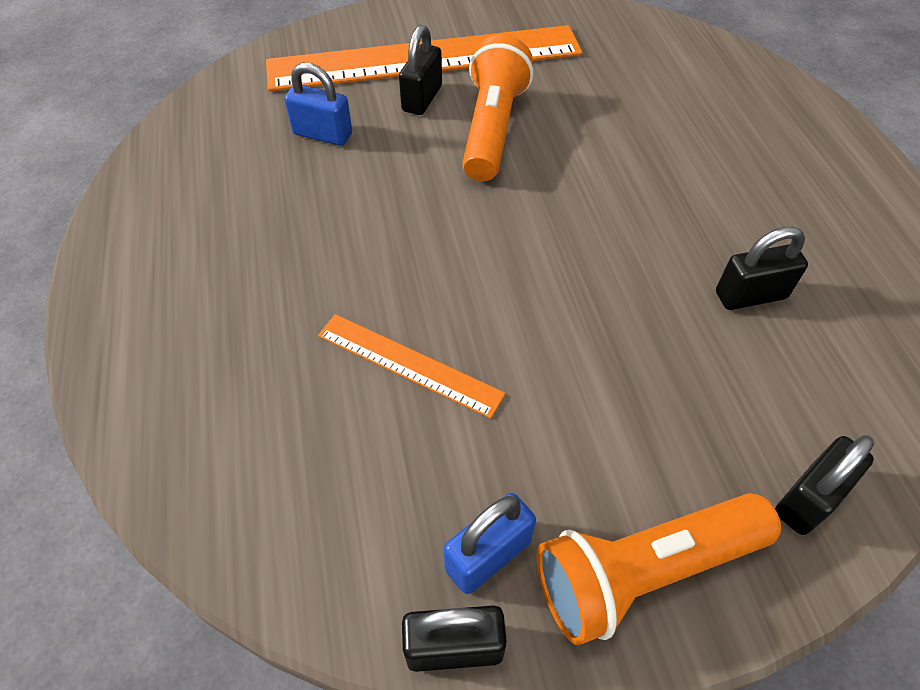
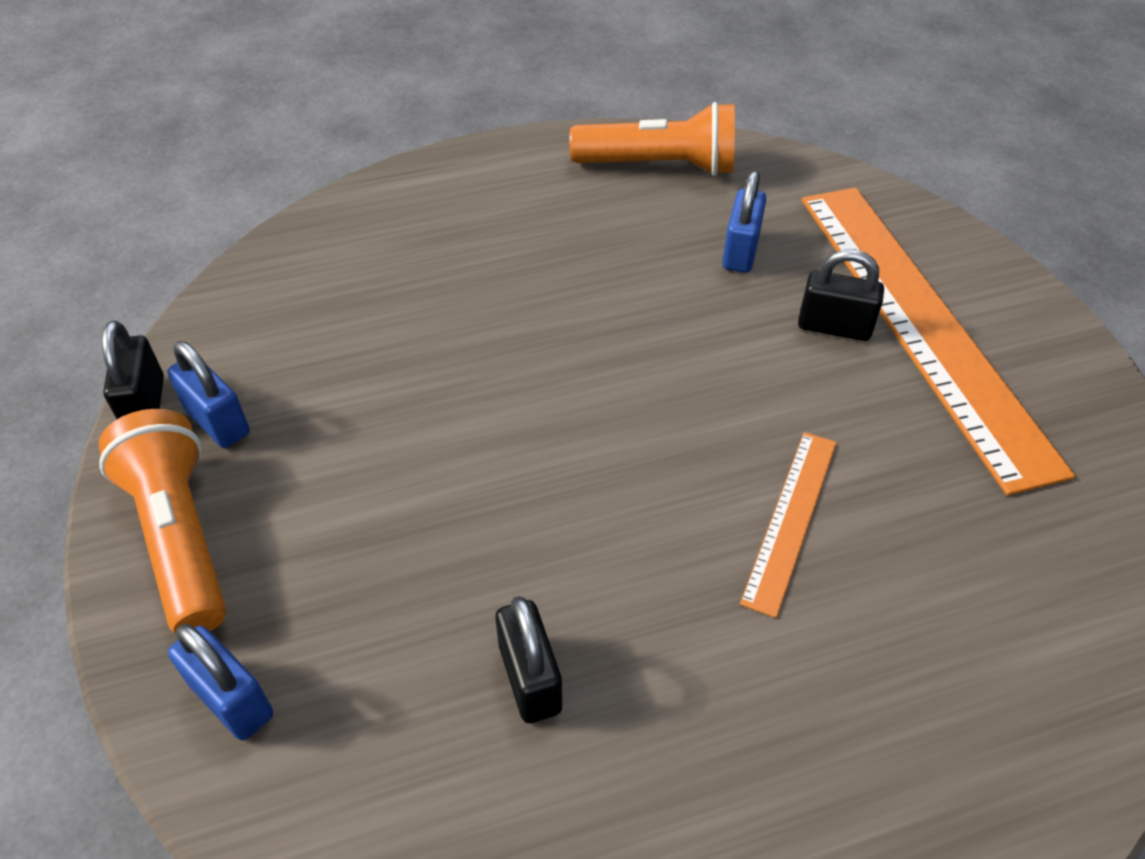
camera: 85 degrees right, 5 degrees down
(409, 364) = (421, 352): orange ruler -> orange ruler (791, 519)
(492, 128) = (796, 398): orange flashlight -> orange flashlight (660, 166)
(808, 499) = (232, 699): black padlock -> blue padlock

